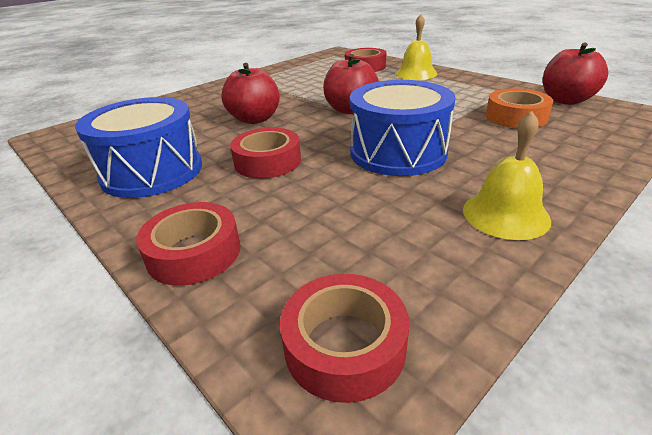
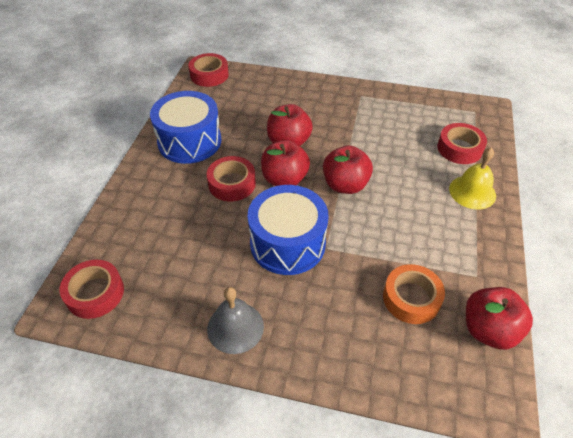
camera: 55 degrees right, 15 degrees up
(194, 252) = (129, 207): red tape -> red tape (209, 75)
(304, 133) = (284, 179): none -> red apple
(505, 214) = (235, 327): yellow bell -> grey bell

